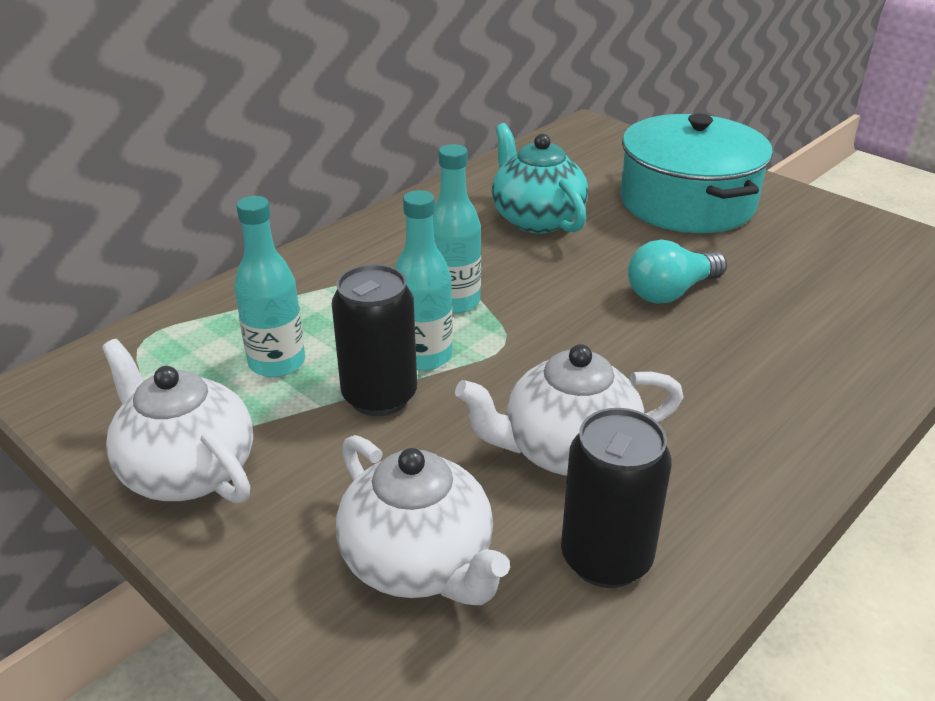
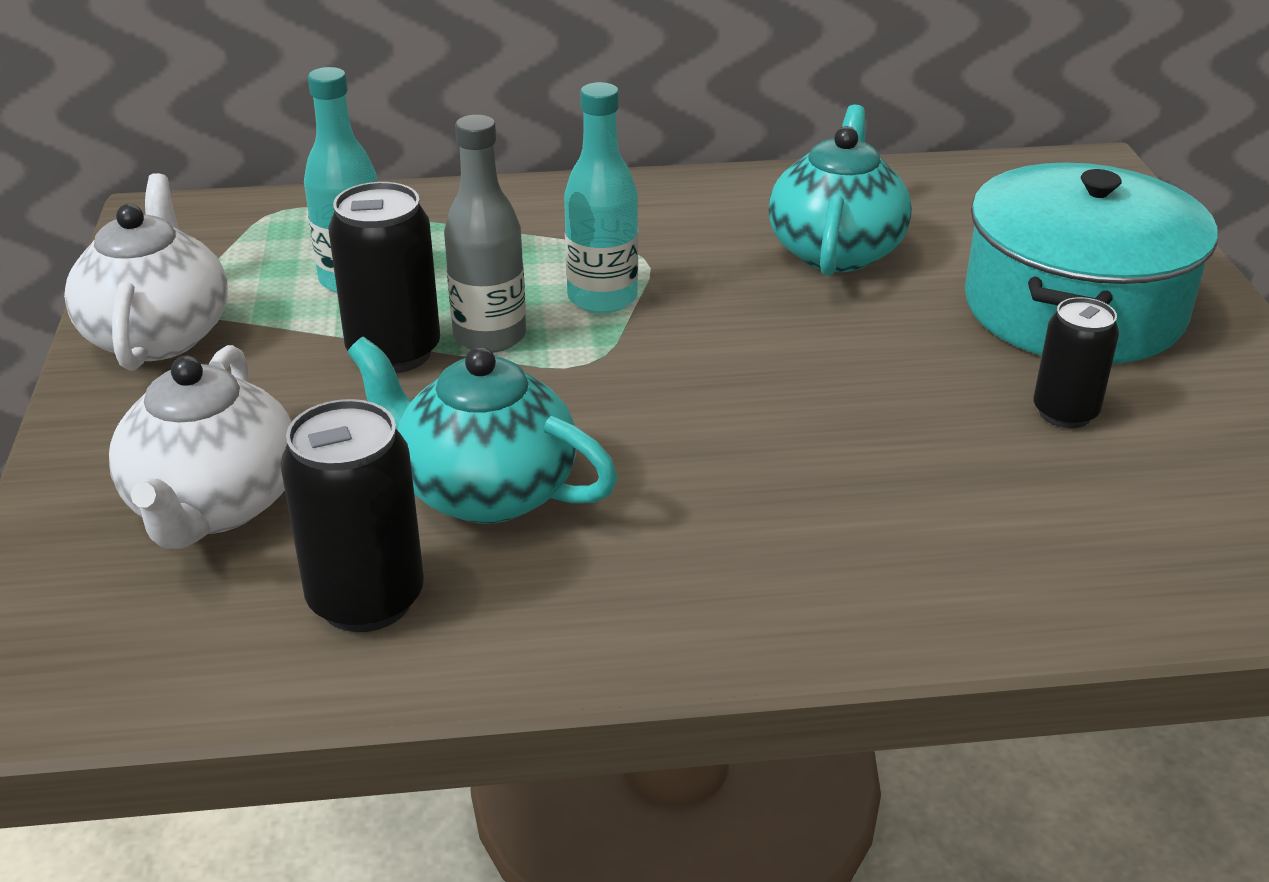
camera: 40 degrees right, 0 degrees up
(424, 356) = (490, 336): turquoise bottle -> grey bottle
(567, 451) = (485, 490): white teapot -> turquoise teapot
(671, 292) = (867, 398): turquoise light bulb -> none
(761, 257) = (1065, 413): none -> black can

